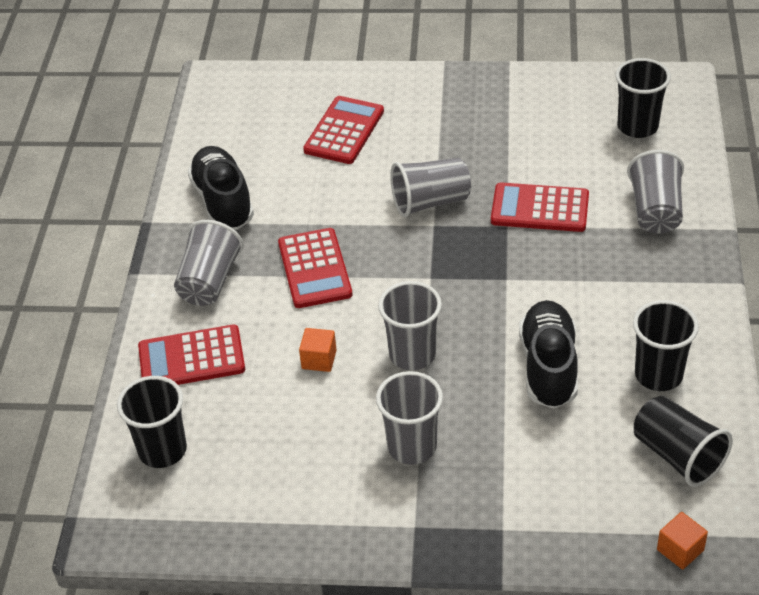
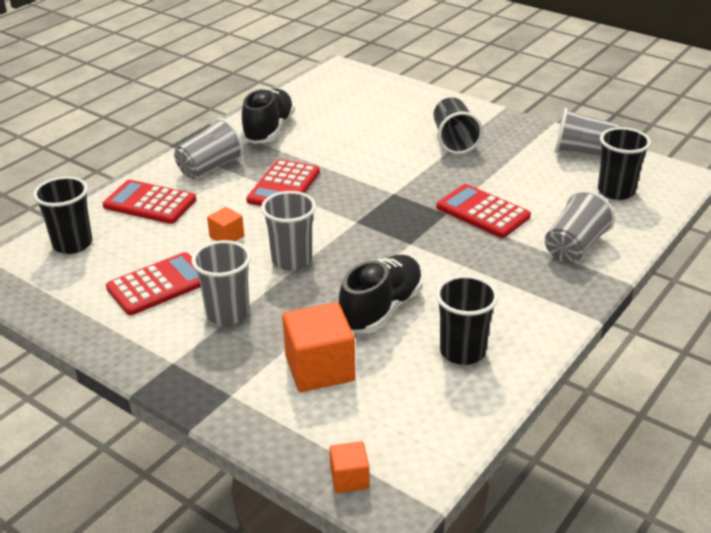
camera: 30 degrees right, 10 degrees down
(344, 131) = (391, 121): red calculator -> red calculator (159, 285)
(430, 202) = (406, 179): grey cup -> grey cup (583, 153)
(554, 459) = (319, 368): none -> orange cube
(677, 455) = (419, 412): black cup -> black cup (454, 140)

